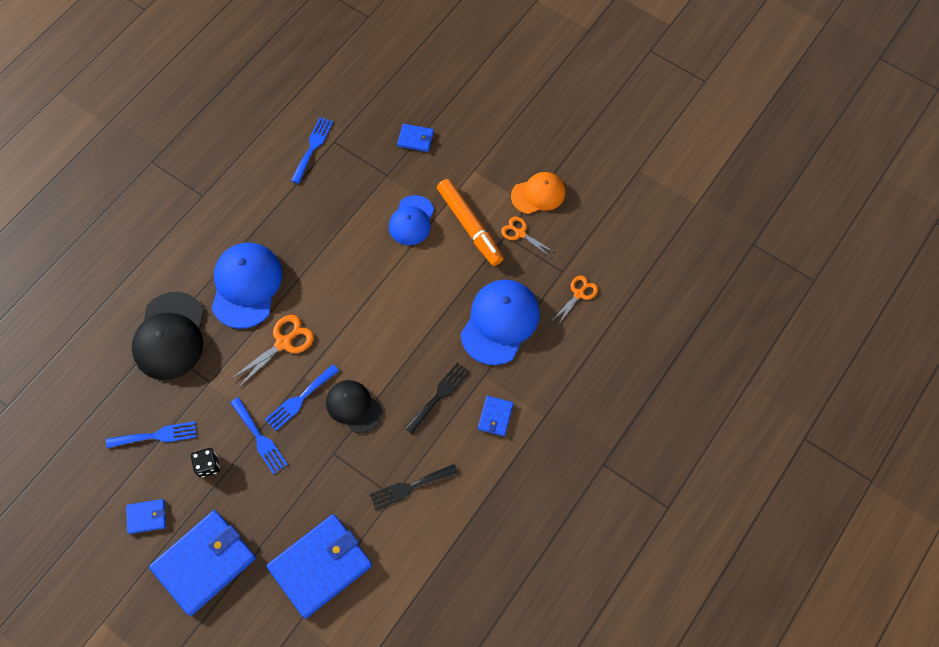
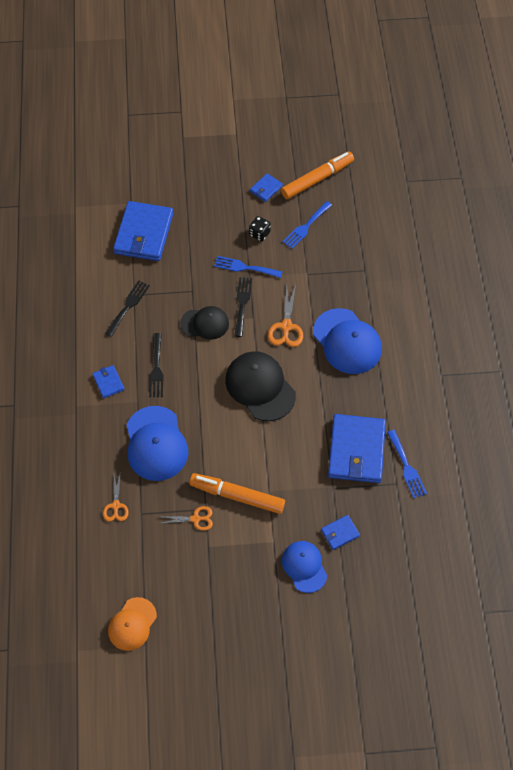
camera: 140 degrees right, 5 degrees down
(86, 484) = (317, 179): none -> orange marker
(170, 336) = (360, 279): black cap -> black cap (260, 387)
(204, 563) = (210, 191): blue wallet -> blue wallet (356, 450)
(300, 399) = (242, 304): blue fork -> black fork
(411, 220) = (282, 468): blue cap -> blue cap (304, 566)
(538, 194) = (208, 561): orange cap -> orange cap (132, 624)

